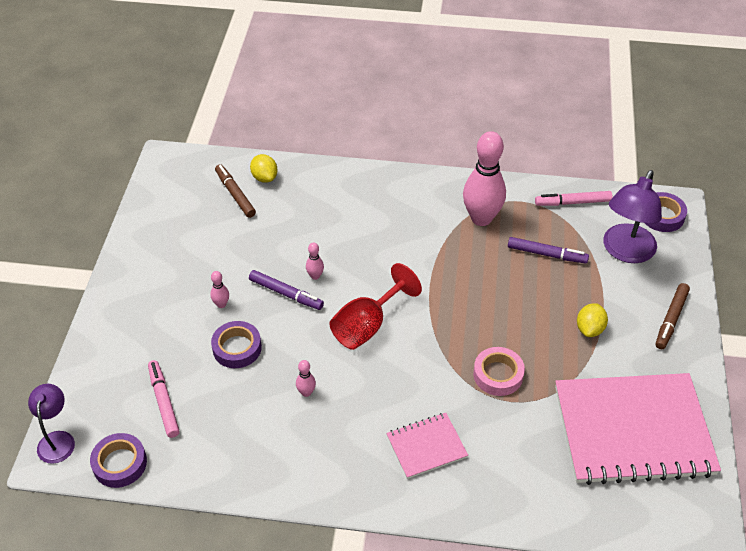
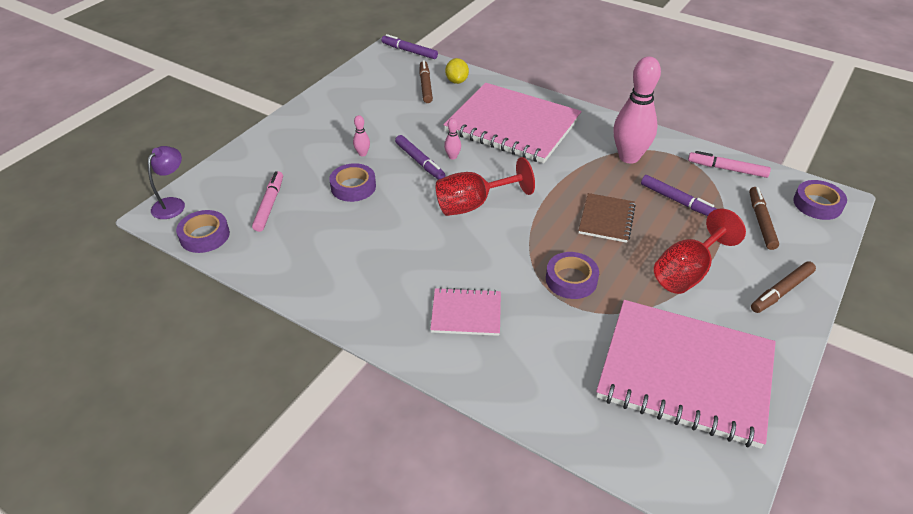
camera: 25 degrees right, 5 degrees down
(190, 152) = (409, 51): none -> purple marker
(306, 392) = (387, 236): pink bowling pin -> none
(352, 217) = (512, 125): none -> pink notebook
(496, 297) = (606, 219): none -> brown notebook
(498, 375) = (571, 279): pink tape -> purple tape
(589, 329) = (687, 272): yellow lemon -> red goblet
(625, 252) = (761, 222): purple lamp -> brown marker

